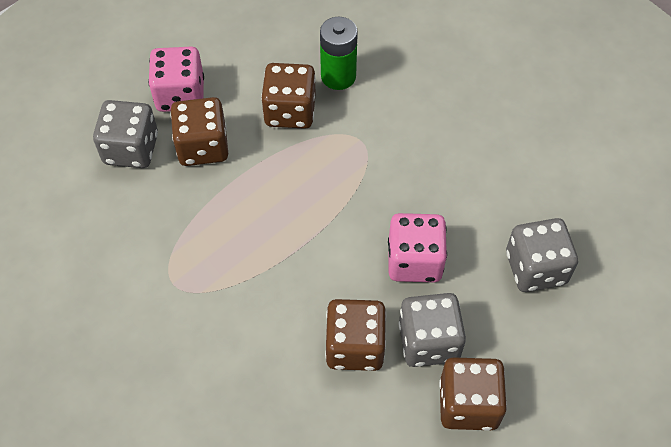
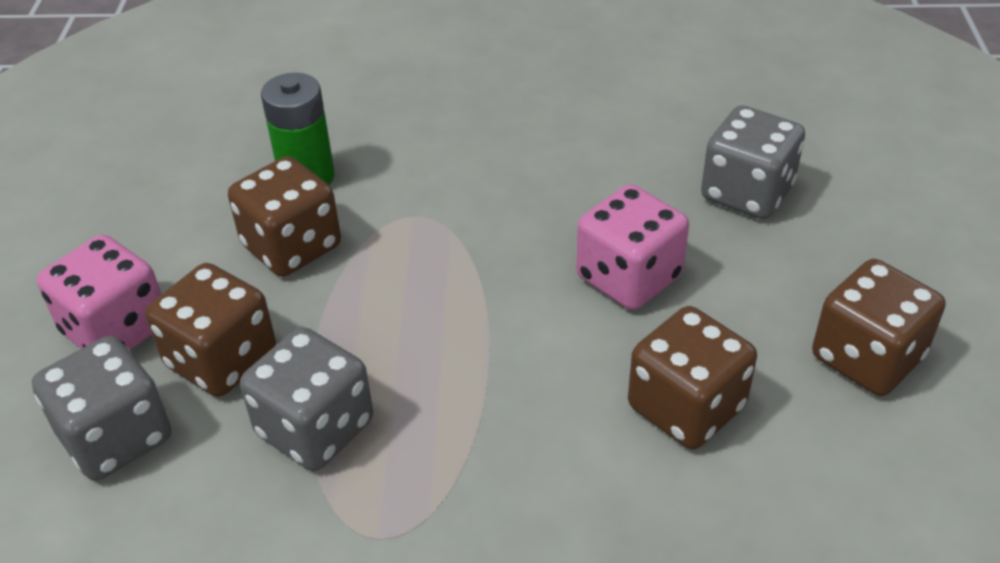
camera: 45 degrees left, 15 degrees down
(428, 341) = (749, 336): grey dice -> grey dice (315, 428)

